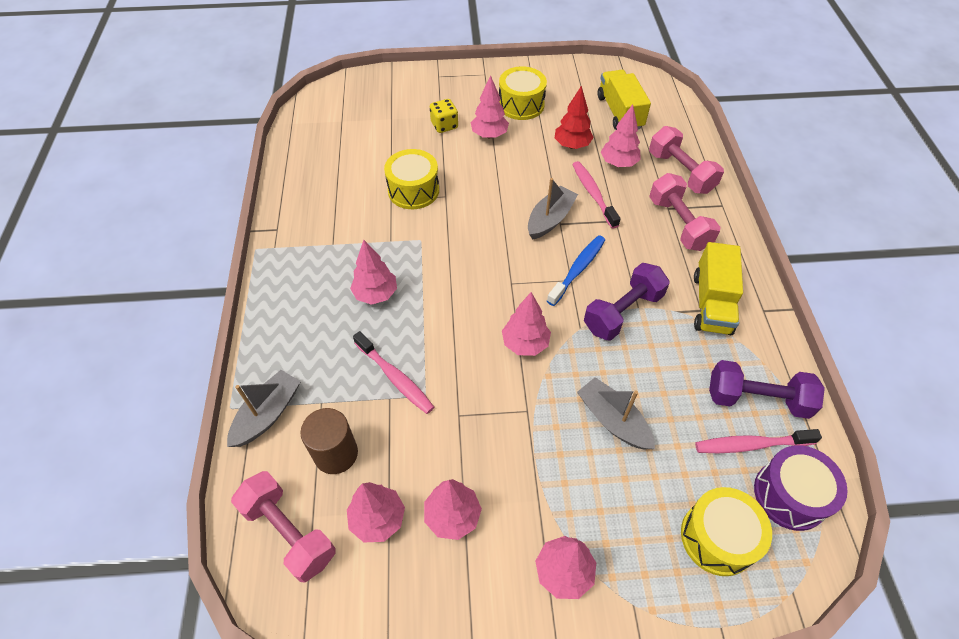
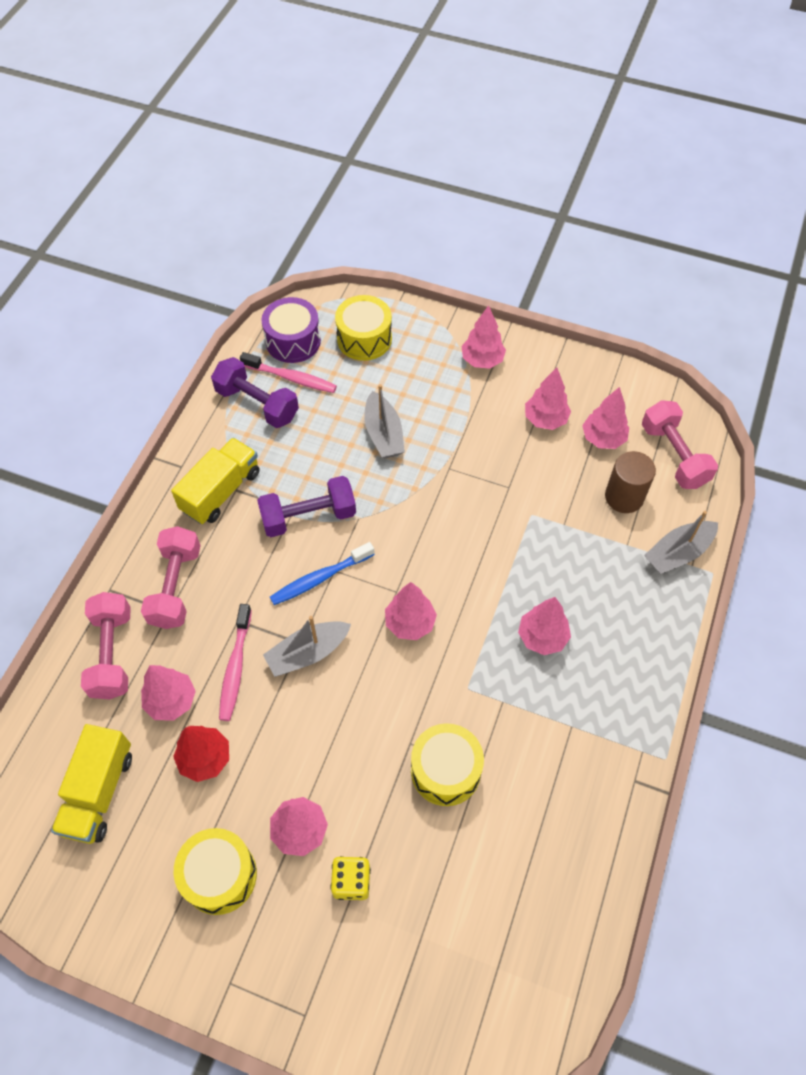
camera: 155 degrees left, 5 degrees up
(395, 378) = (552, 540): pink toothbrush -> none
(525, 343) = (418, 524): pink tree -> pink tree (410, 623)

